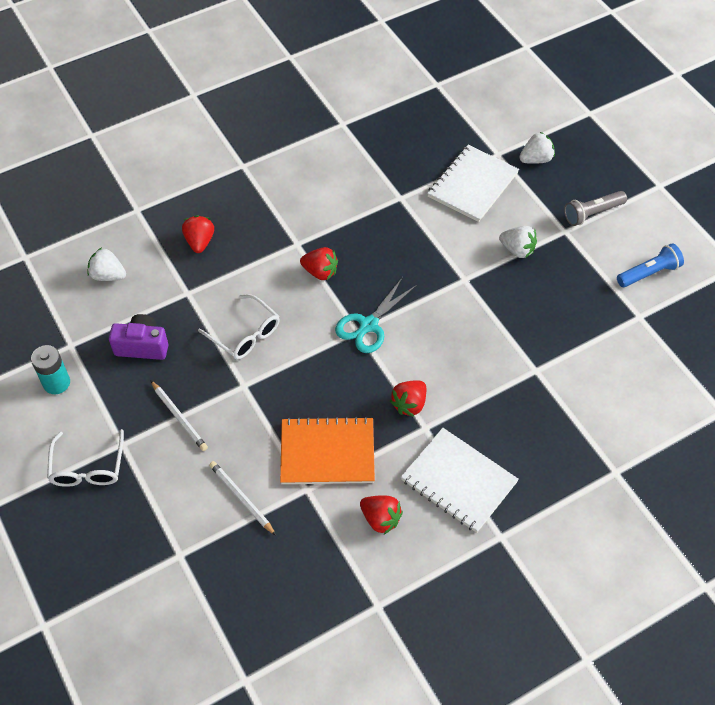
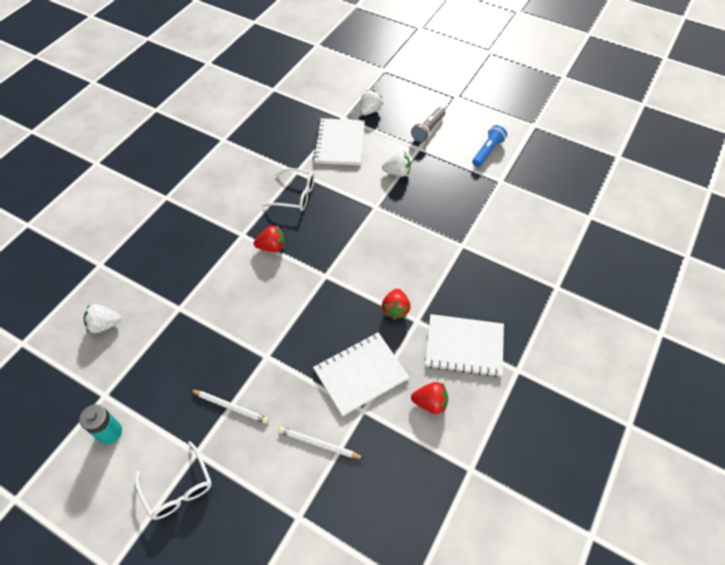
camera: 30 degrees left, 0 degrees up
(142, 346) = (166, 366): purple camera -> none
(200, 242) = (166, 266): red strawberry -> none
(245, 334) = (244, 318): white glasses -> white glasses (295, 195)
(327, 452) = (360, 374): orange notebook -> white notebook
(368, 325) = (330, 268): turquoise scissors -> none

